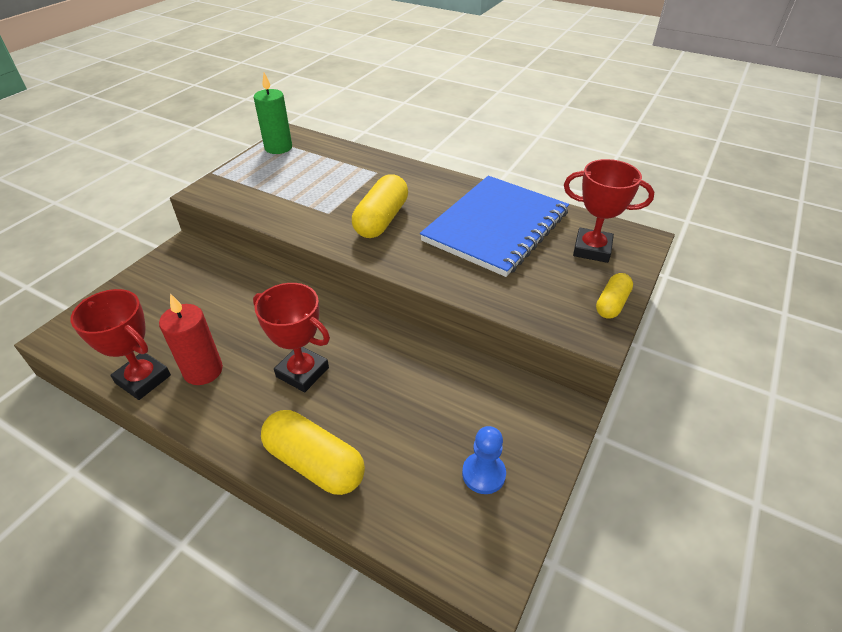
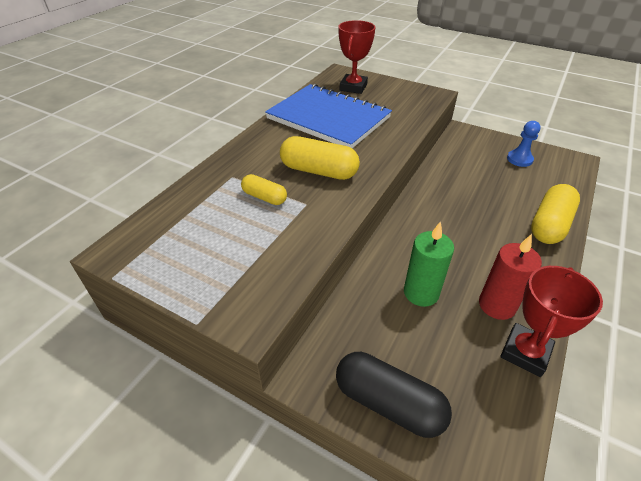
camera: 90 degrees left, 0 degrees up
(142, 286) = (388, 403): none -> black capsule
(278, 148) = (146, 260): green candle -> green candle (421, 293)
(302, 372) = (474, 239): red trophy -> none
(611, 304) = (406, 87): yellow capsule -> yellow capsule (264, 197)

